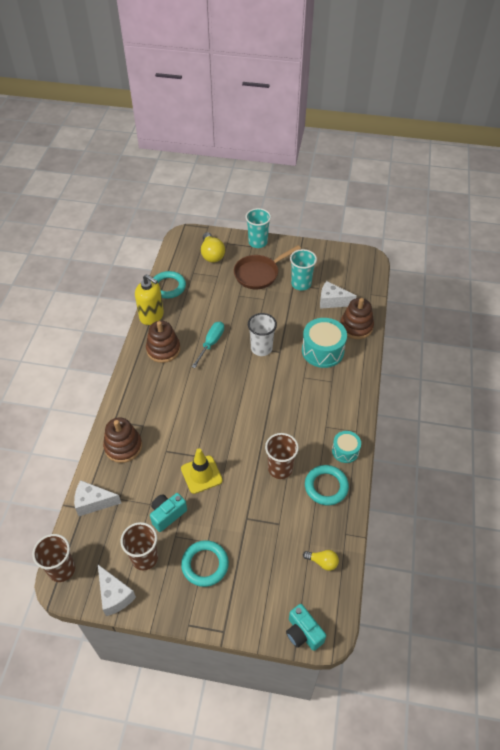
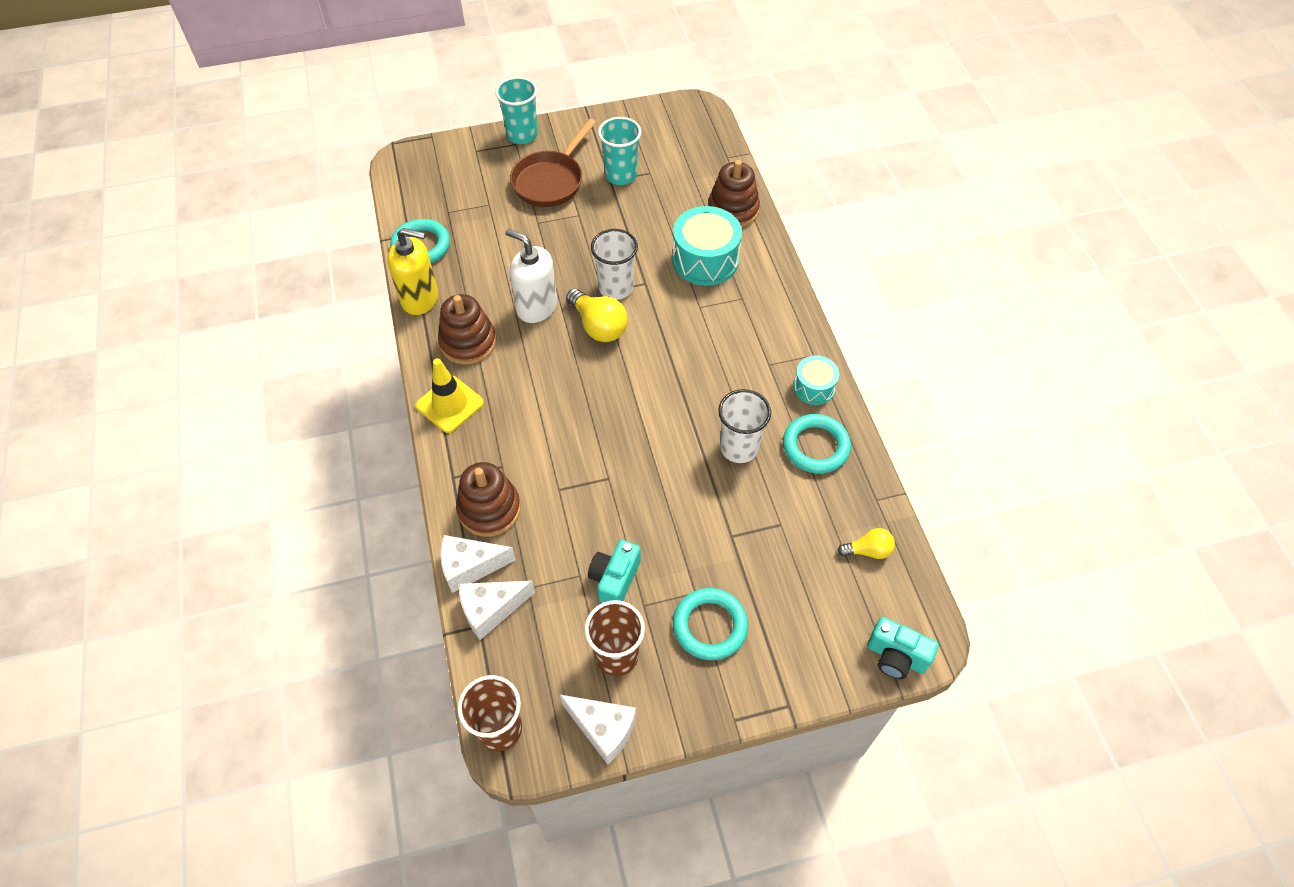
camera: 25 degrees left, 5 degrees up
(201, 474) = (631, 501): yellow traffic cone -> yellow traffic cone (450, 404)
(211, 343) = (536, 307): turquoise screwdriver -> white soap dispenser
(212, 254) = (462, 175): yellow light bulb -> yellow light bulb (598, 326)
(280, 469) = (739, 448): brown cup -> white cup
(332, 301) = (679, 185): white cheese -> white cheese (470, 567)

